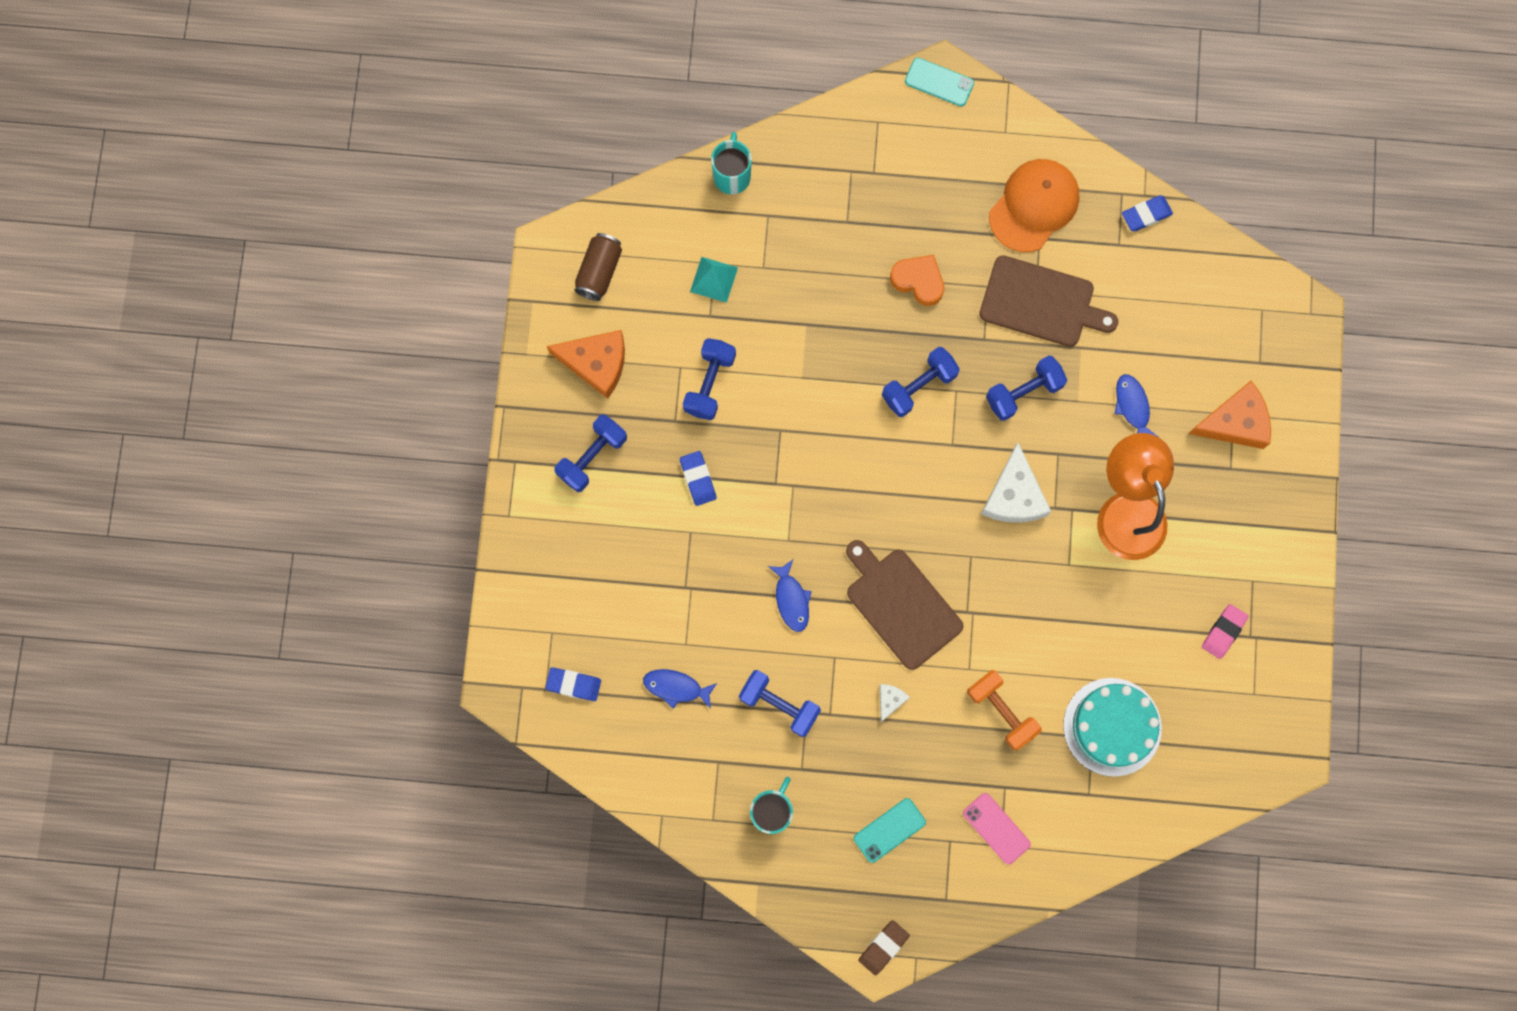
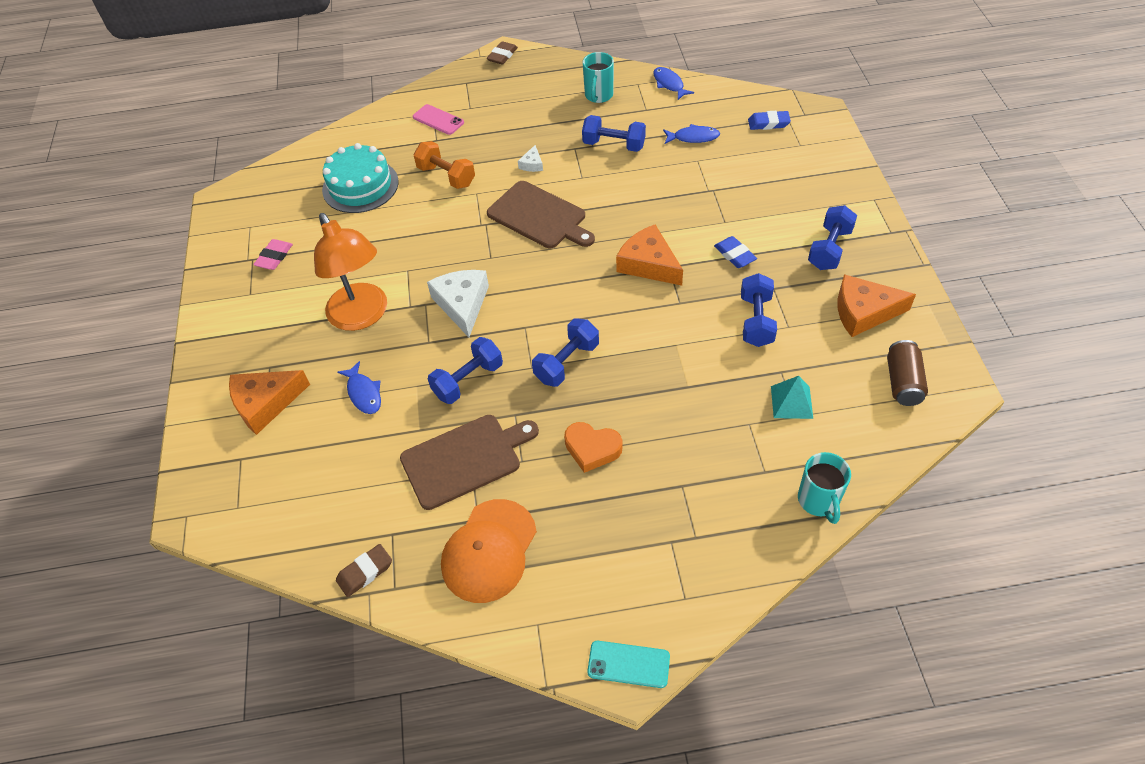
camera: 170 degrees right, 25 degrees down
(791, 599) = (627, 201): blue fish -> blue fish (669, 84)
(796, 494) = (648, 264): none -> orange cheese
(889, 830) = (513, 104): turquoise phone -> none
(1041, 302) = (465, 459): brown cutting board -> brown cutting board turned 150 degrees clockwise
(1146, 215) = (365, 572): blue eraser -> brown eraser

